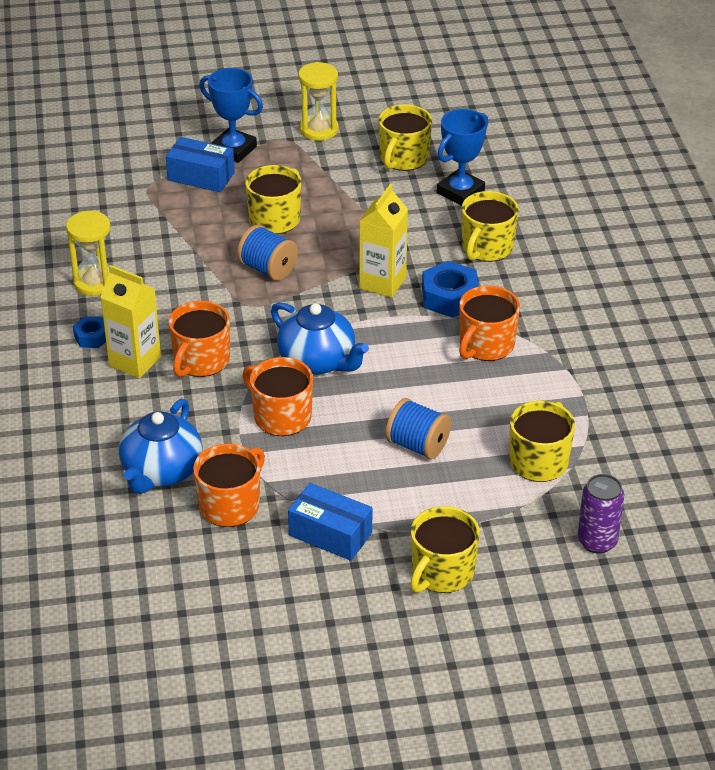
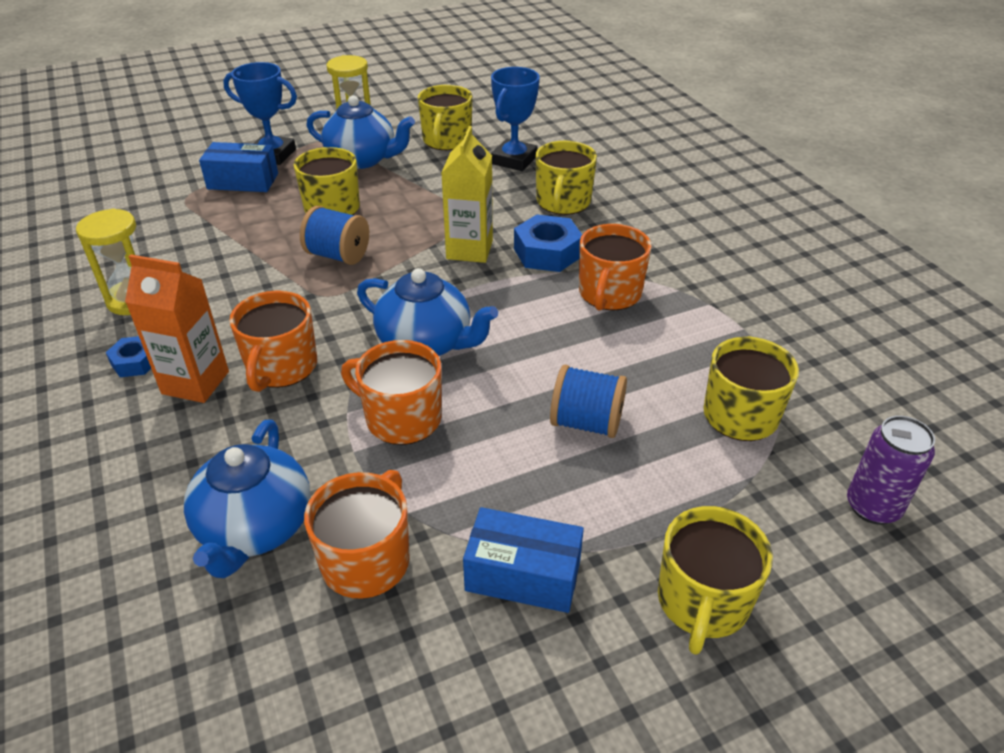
camera: 15 degrees left, 0 degrees up
(135, 361) = (195, 382): yellow carton -> orange carton
(316, 168) = (363, 159): none -> blue teapot

